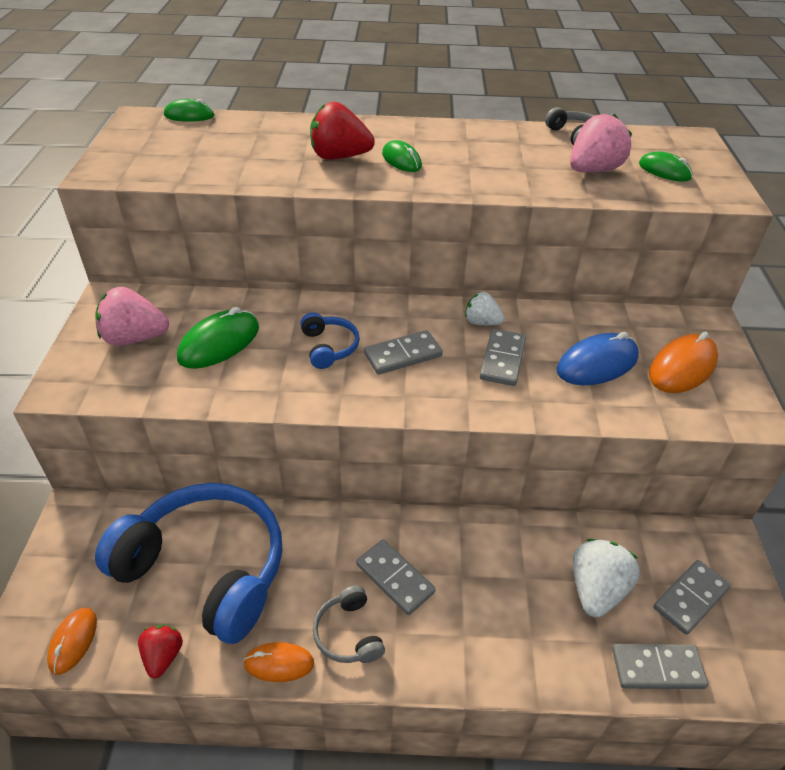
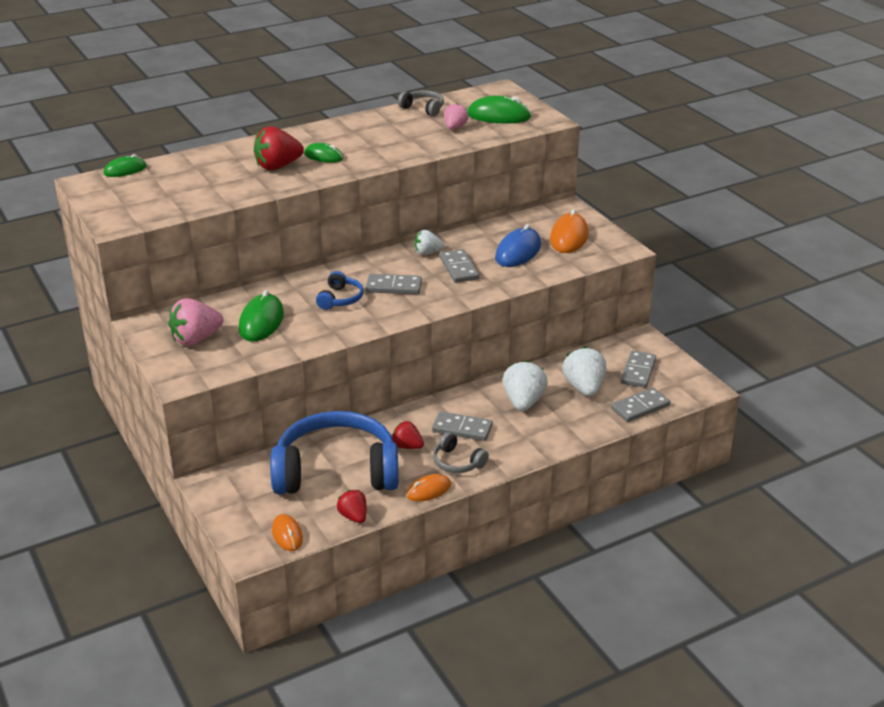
camera: 30 degrees left, 10 degrees down
(311, 572) = (407, 446): none -> red strawberry
(329, 347) = (340, 299): blue headphones -> blue headphones turned 60 degrees clockwise
(403, 355) = (393, 287): grey domino -> grey domino turned 60 degrees clockwise
(500, 573) = (523, 402): none -> white strawberry
(593, 170) = (455, 128): pink strawberry -> pink strawberry, size x0.61
(664, 171) = (499, 116): green mouse -> green mouse, size x1.60

